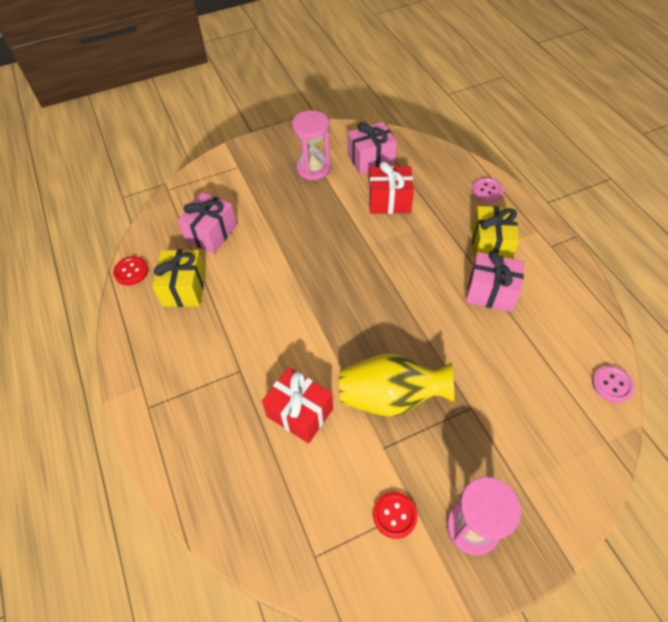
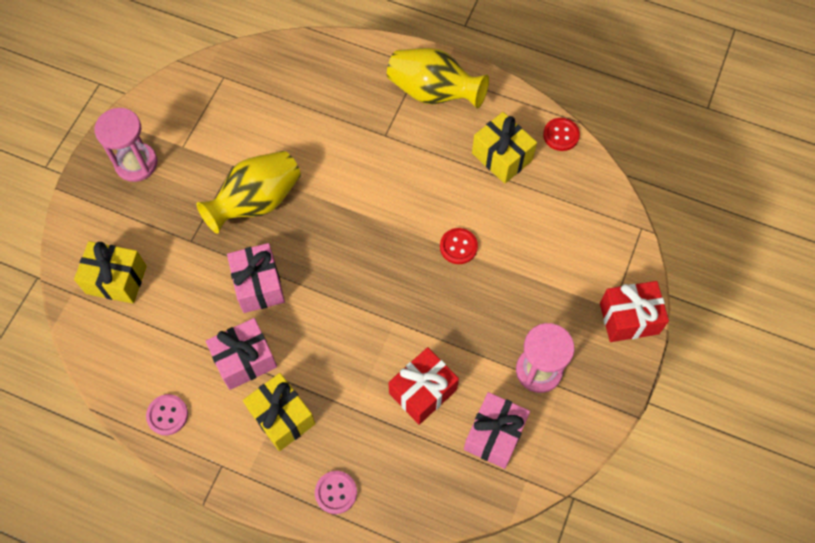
camera: 135 degrees right, 10 degrees up
(166, 374) = (433, 92): none -> yellow vase
(211, 233) = (543, 219): pink gift -> pink gift (258, 285)
(300, 412) = (312, 142): red gift -> red gift (629, 318)
(394, 515) = (192, 132): red button -> red button (458, 247)
(559, 423) = (116, 280): none -> yellow gift
(612, 384) = (89, 346): pink button -> pink button (167, 415)

